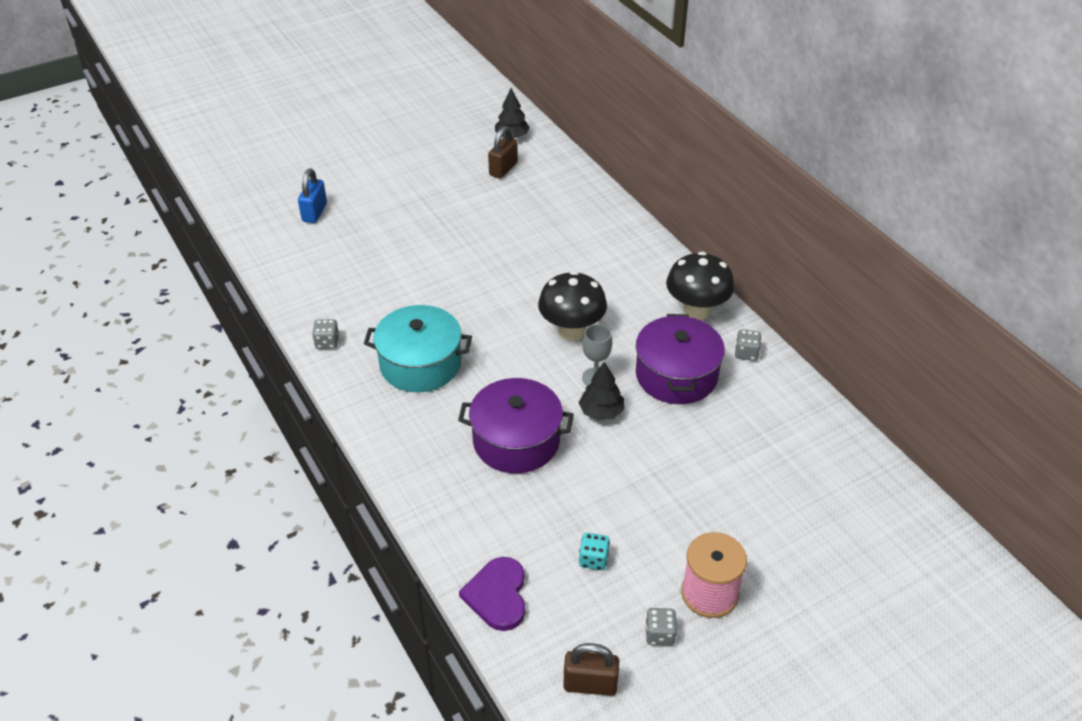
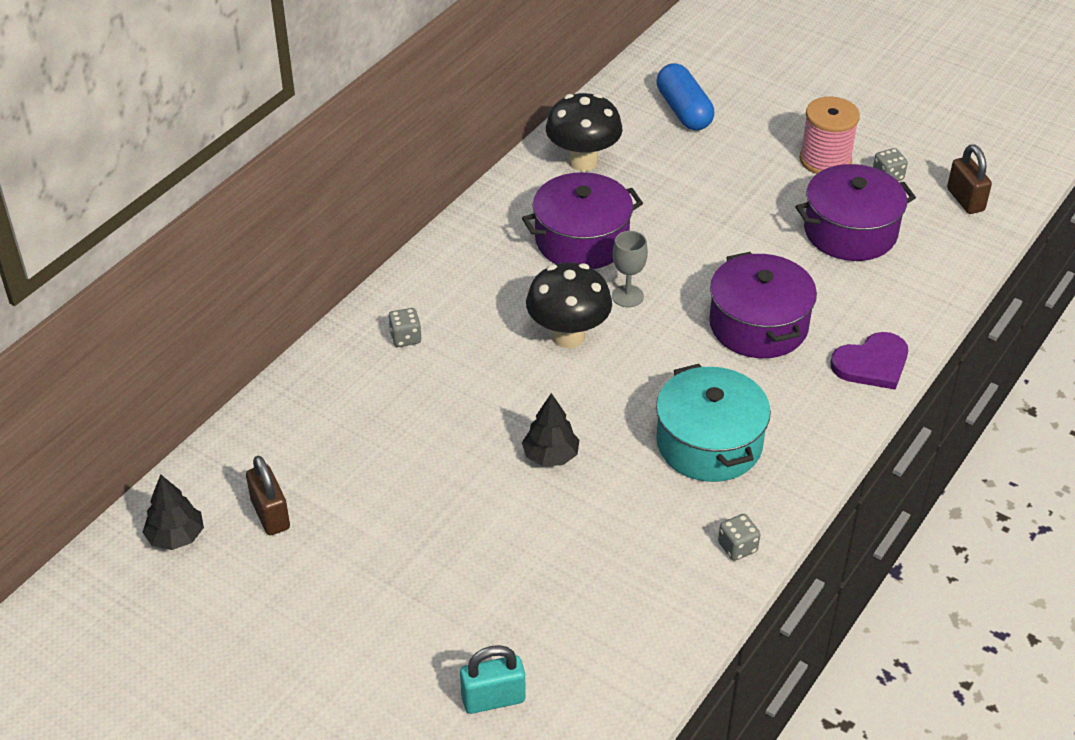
camera: 115 degrees left, 0 degrees up
(314, 212) = (493, 699): blue padlock -> turquoise padlock
(497, 595) = (938, 277): purple heart -> purple heart (872, 364)
(503, 169) = (270, 514): brown padlock -> brown padlock turned 60 degrees clockwise
(593, 559) = (850, 232): turquoise dice -> purple pot
(601, 412) = (673, 278): black tree -> black tree (550, 456)
(696, 311) = (470, 250): black mushroom -> black mushroom (583, 161)
(746, 353) = (515, 201): grey dice -> grey dice (405, 338)
(836, 514) = (684, 111): none -> blue capsule

